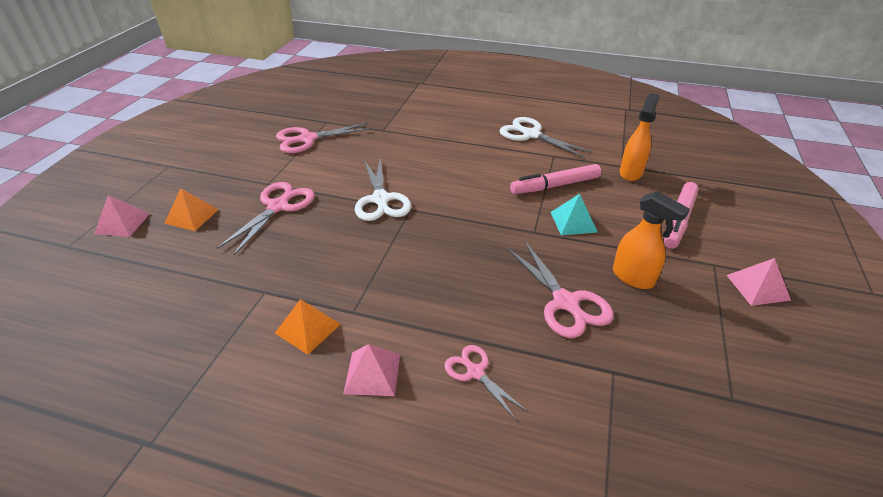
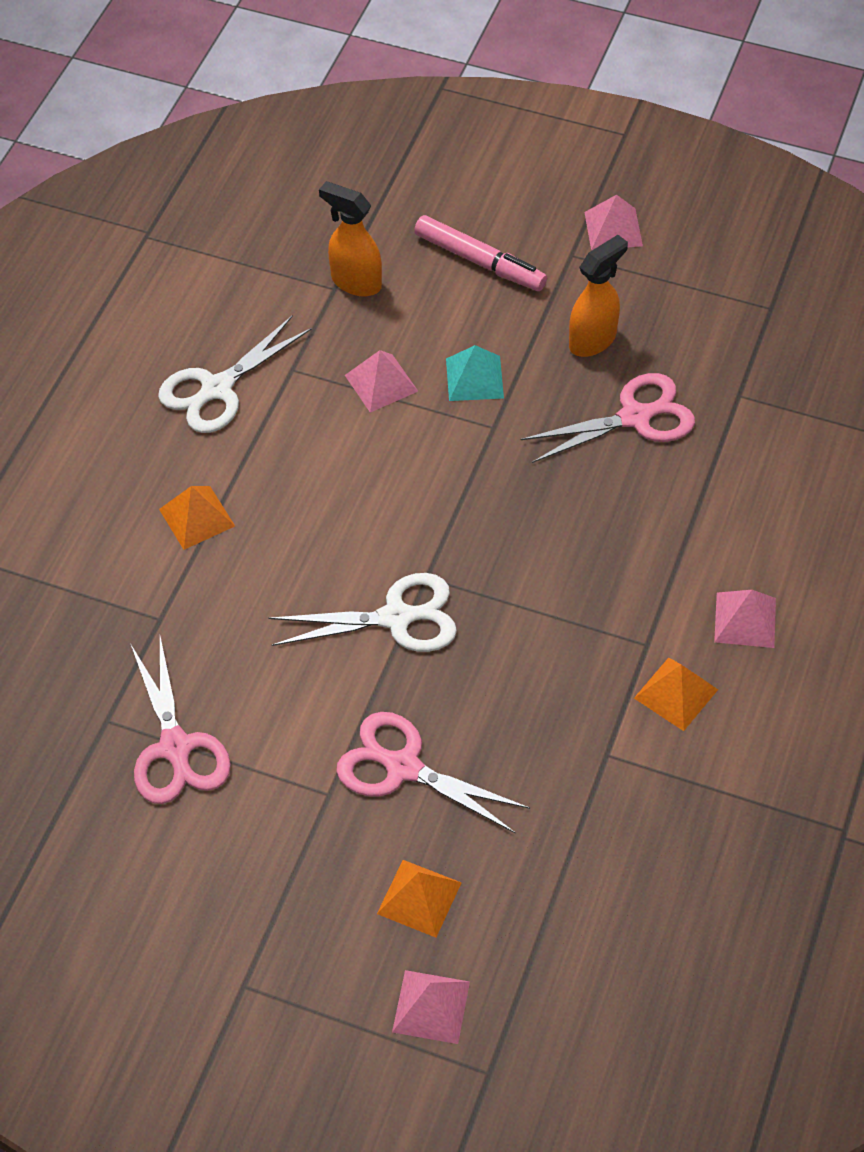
camera: 85 degrees left, 15 degrees up
(445, 135) = (197, 517): none -> orange pyramid
(475, 372) = (741, 520): pink scissors -> none
(555, 185) = (381, 383): pink marker -> pink pyramid

